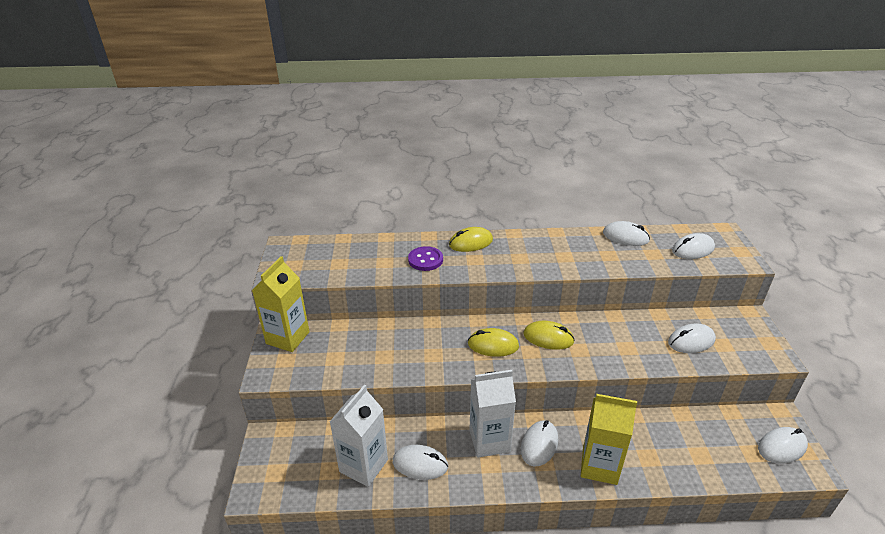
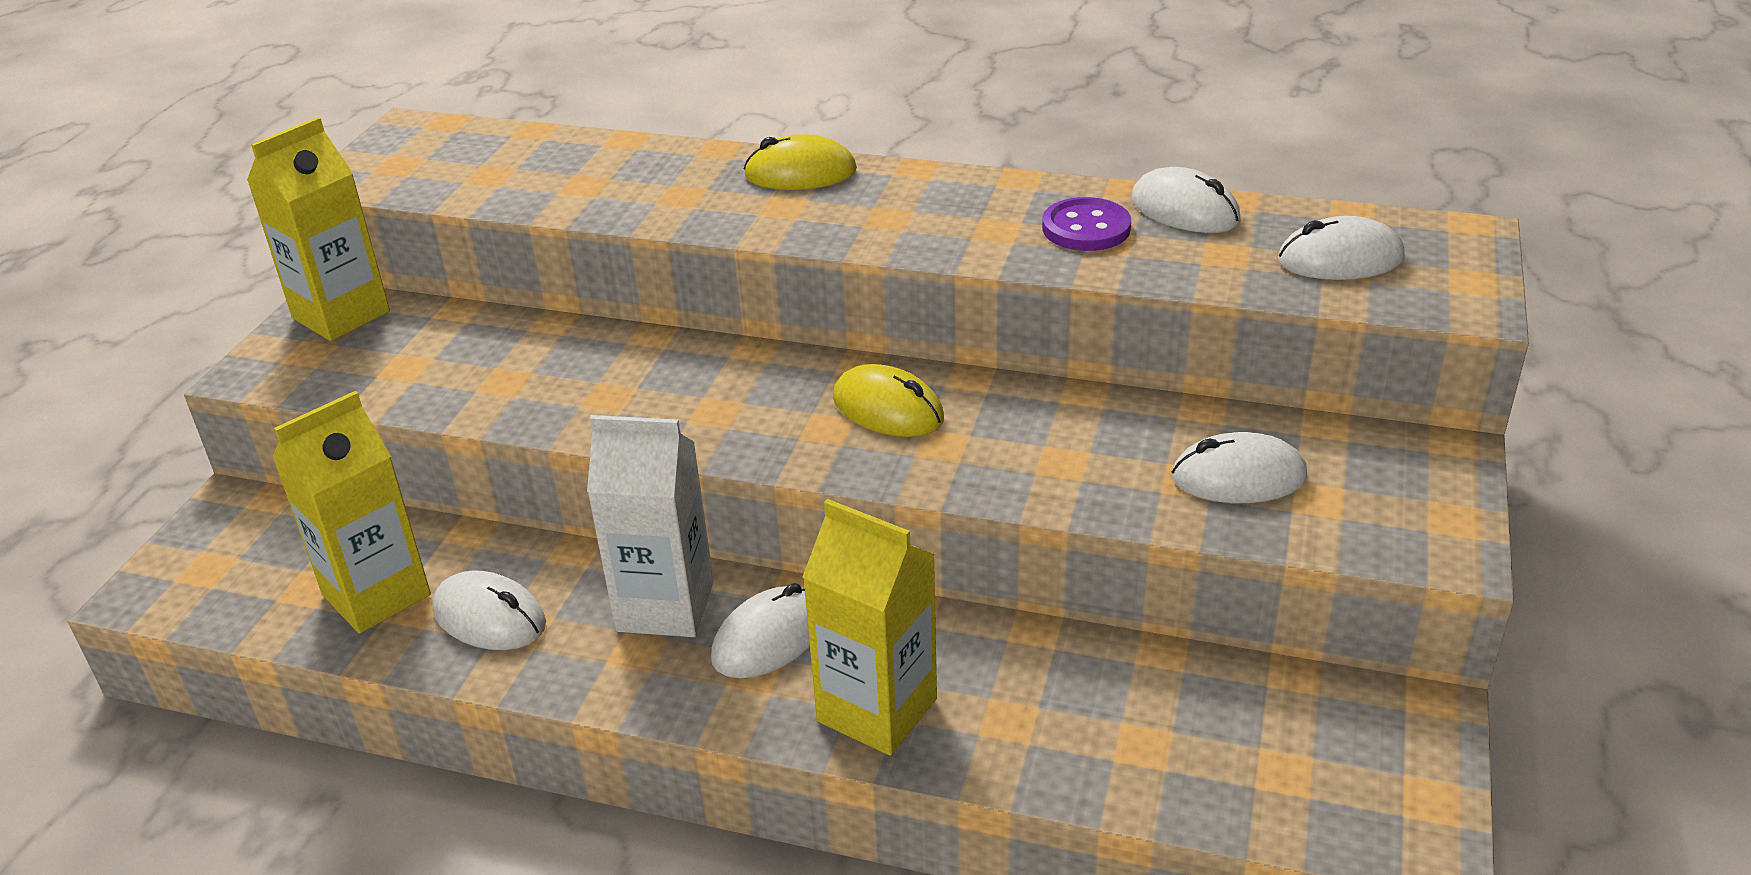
camera: 20 degrees right, 0 degrees up
(363, 466) = (376, 595): white carton -> yellow carton
(425, 260) = (673, 192): purple button -> purple button (1086, 228)
(493, 345) = (750, 401): yellow mouse -> none
(782, 447) = (1374, 777): white mouse -> none

